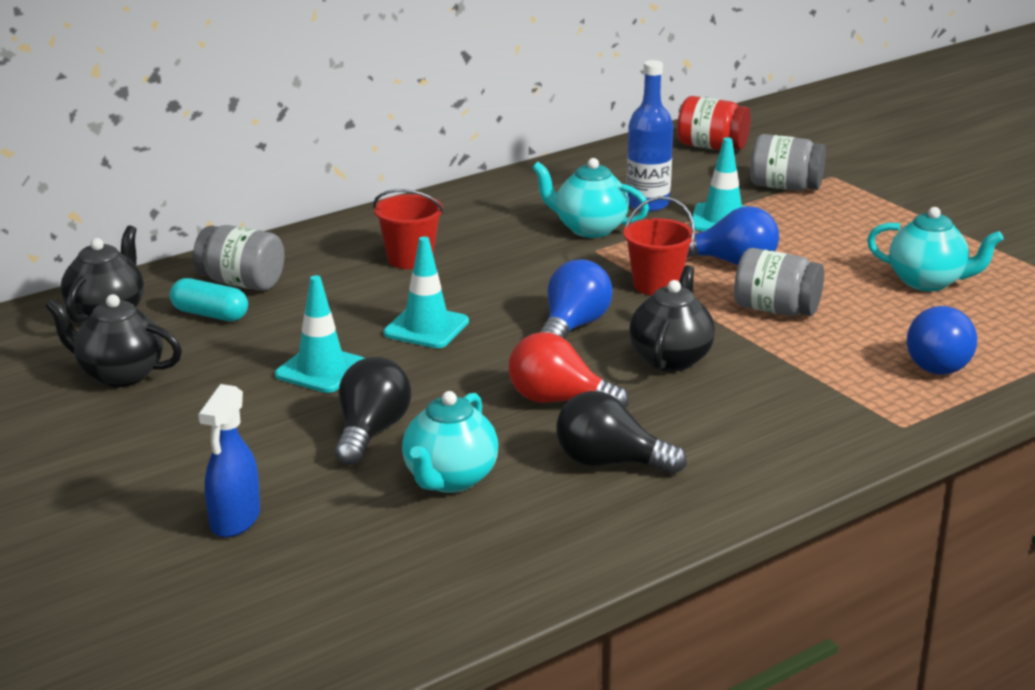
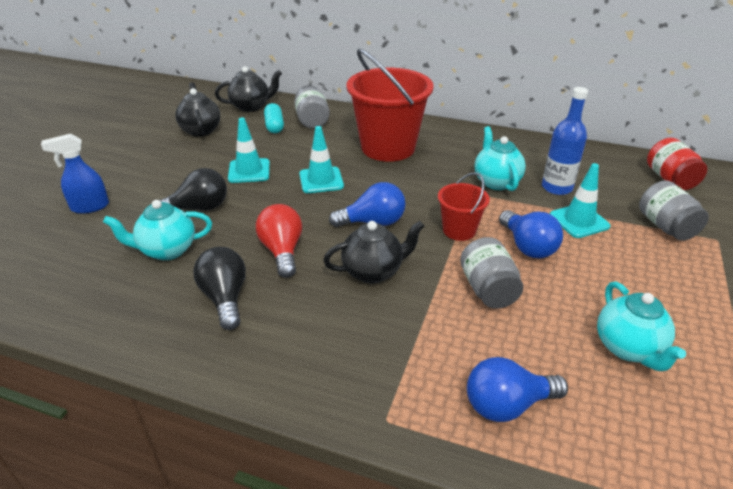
camera: 55 degrees right, 10 degrees up
(410, 259) = (388, 147): red bucket -> red bucket, size x2.02

